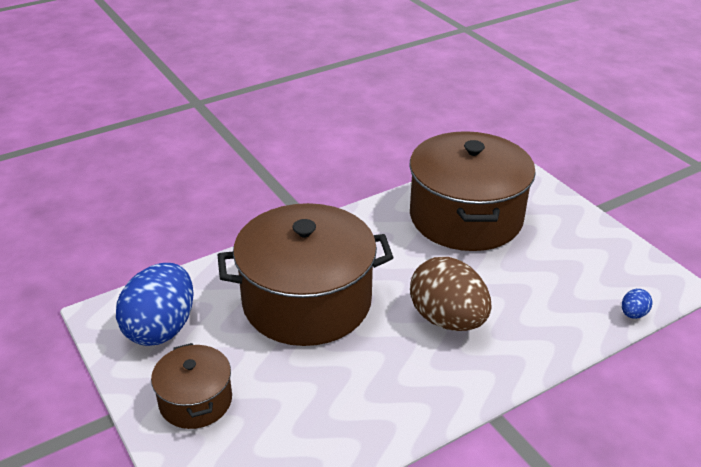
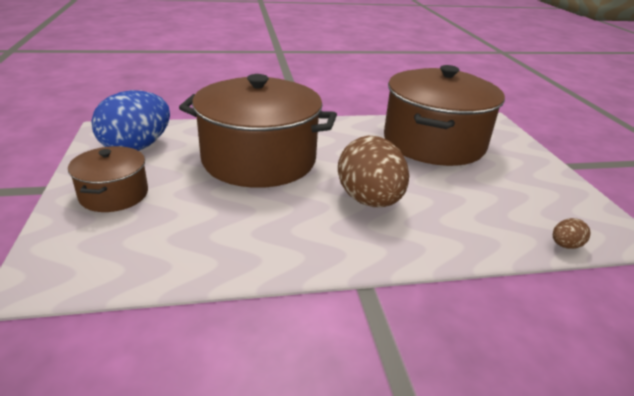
camera: 20 degrees right, 5 degrees down
(633, 314) = (565, 245): blue egg -> brown egg

